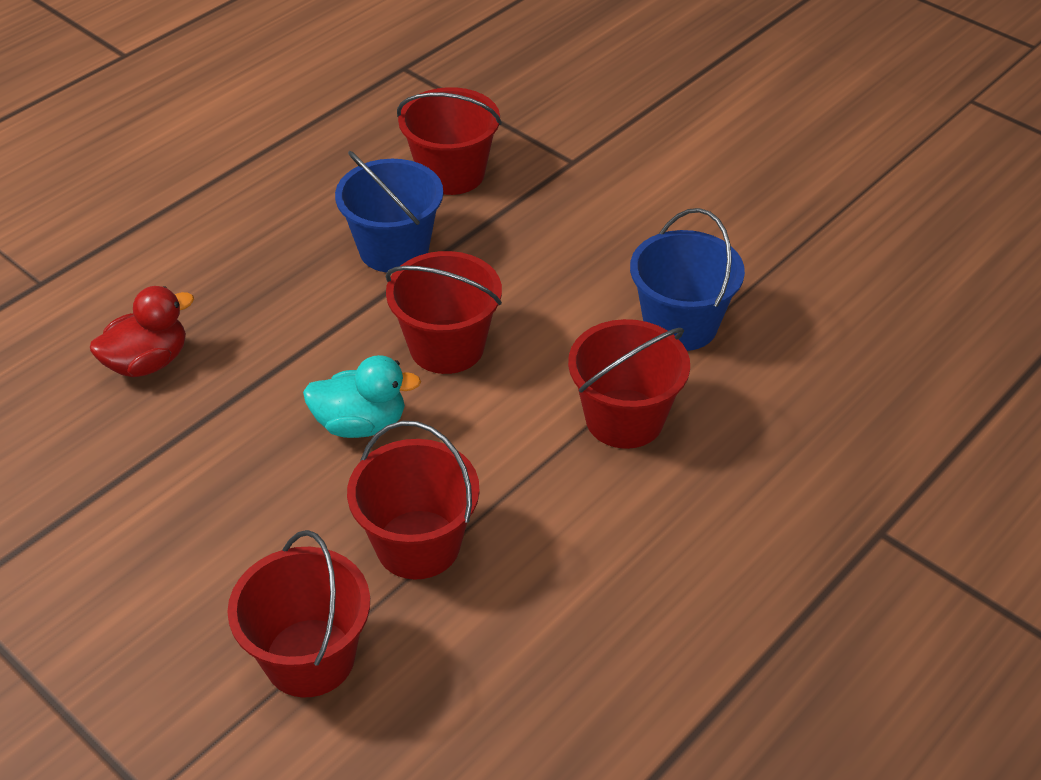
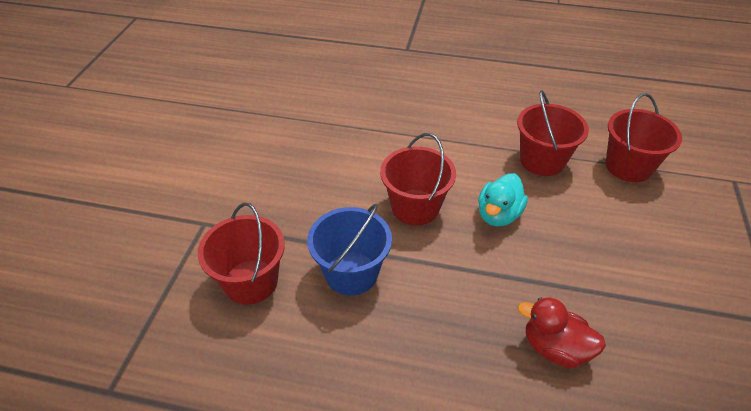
camera: 120 degrees left, 0 degrees up
(361, 424) = (498, 215): turquoise duck -> turquoise duck turned 120 degrees counterclockwise
(624, 418) = (408, 127): red bucket -> none
(680, 324) = (329, 130): blue bucket -> none

